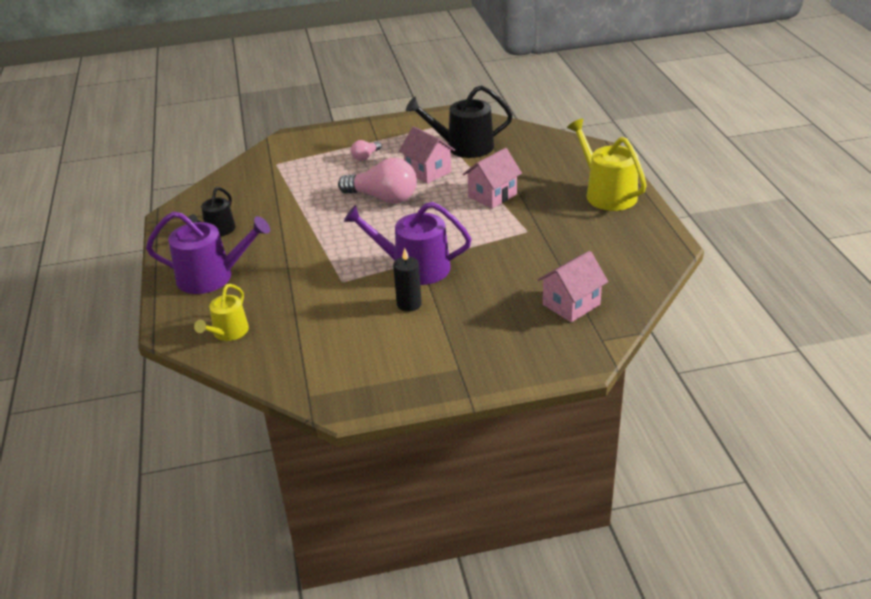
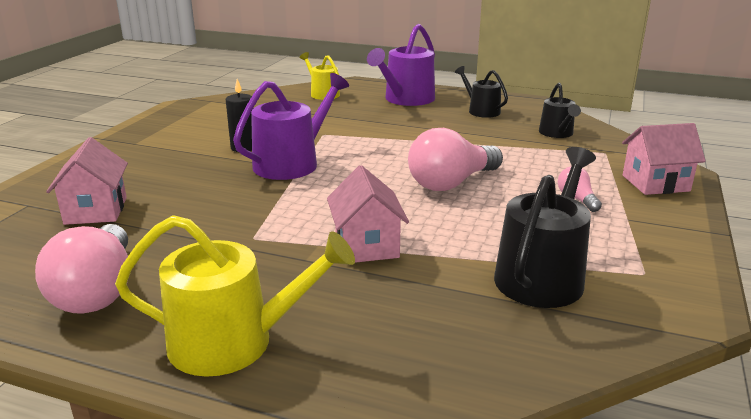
camera: 120 degrees right, 10 degrees down
(250, 187) = (557, 133): none -> black watering can
(428, 172) = (488, 225): pink house -> pink house (655, 183)
(629, 247) = (97, 291): none -> pink light bulb

